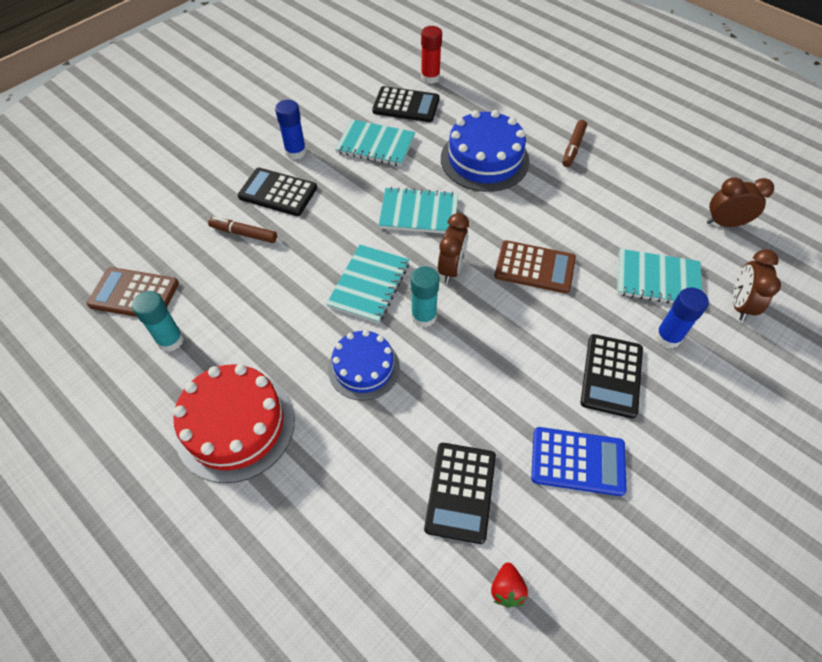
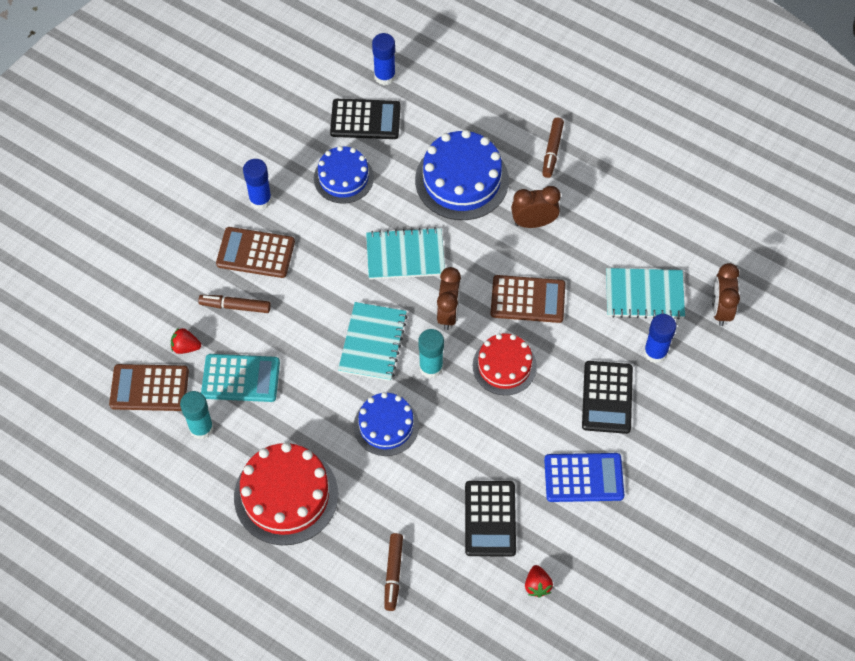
camera: 10 degrees left, 5 degrees up
(184, 262) = (186, 347): none -> red strawberry
(227, 298) = (241, 378): none -> turquoise calculator
(278, 192) = (255, 253): black calculator -> brown calculator
(332, 540) = (393, 573): none -> brown marker
(375, 144) = (343, 178): turquoise notebook -> blue cake
(430, 77) = (384, 76): red glue stick -> blue glue stick
(502, 327) = (504, 366): none -> red cake
(725, 223) = (707, 221): brown clock -> brown clock (533, 223)

